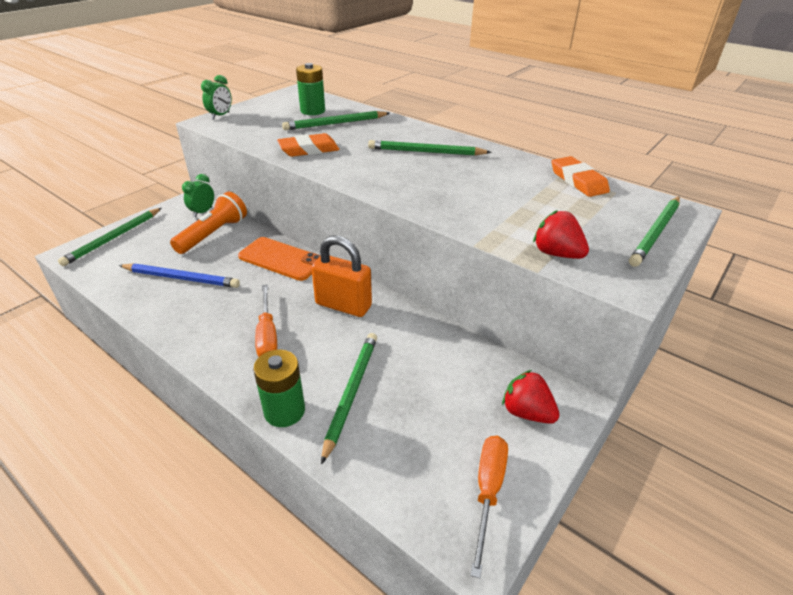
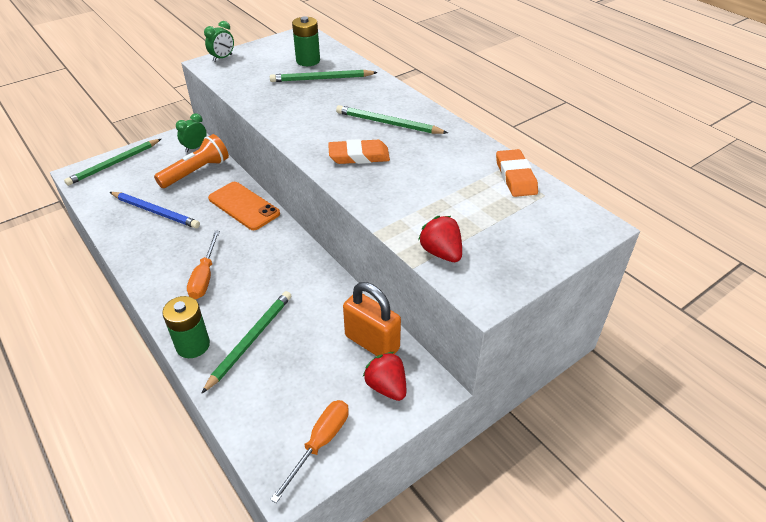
camera: 15 degrees right, 5 degrees up
(309, 149) = (282, 107): orange eraser -> orange eraser (359, 156)
(343, 305) = (278, 260): orange padlock -> orange padlock (372, 342)
(656, 233) = (551, 246): green pencil -> none

